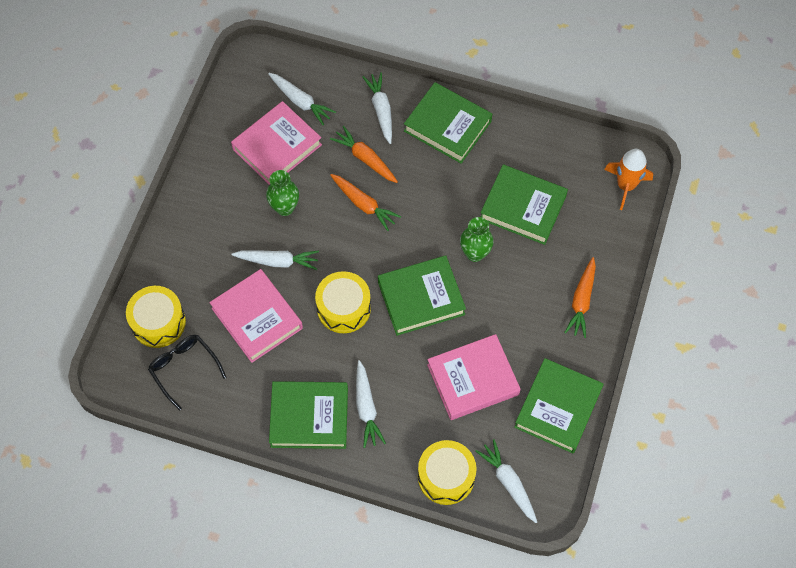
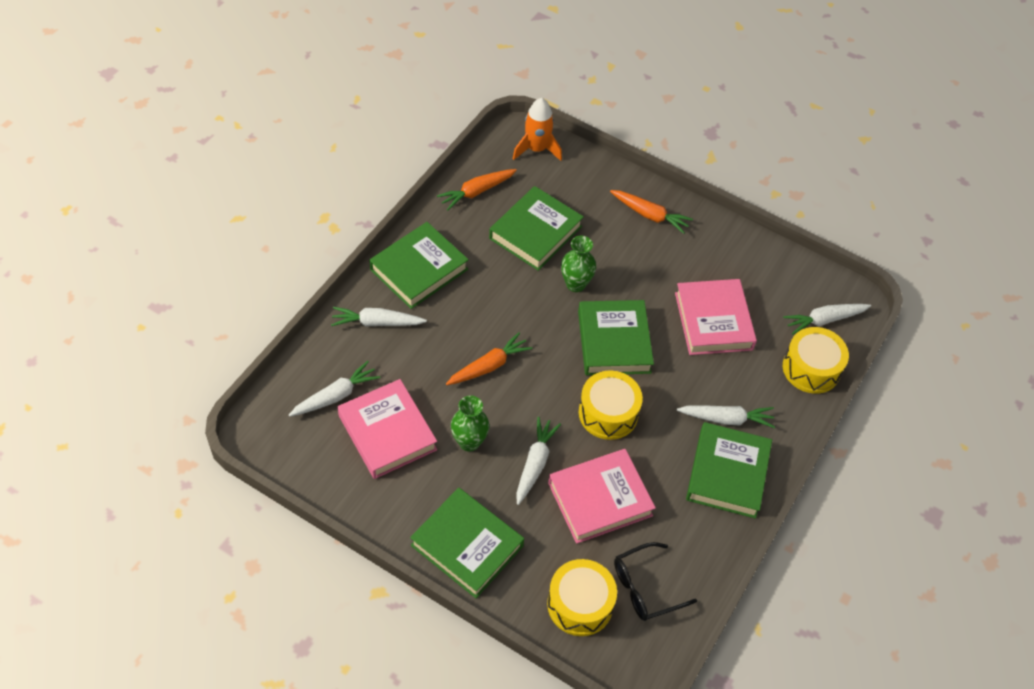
camera: 80 degrees left, 10 degrees down
(365, 158) = (433, 351): orange carrot -> orange carrot (476, 192)
(558, 408) = (755, 262): green book -> green book (467, 545)

